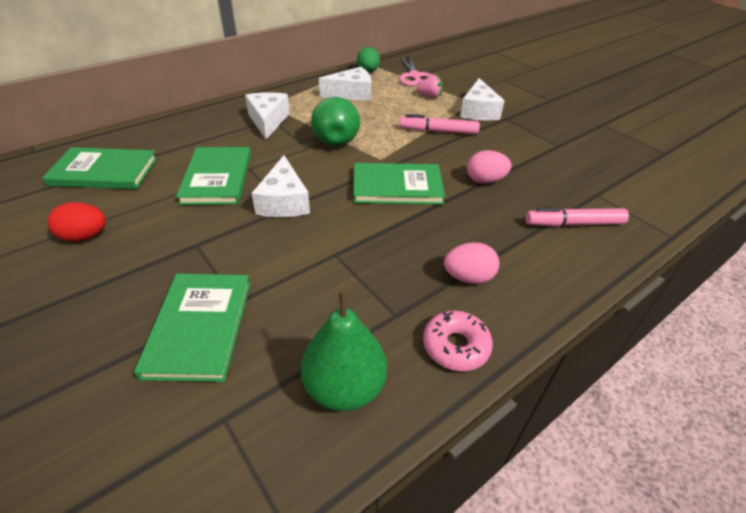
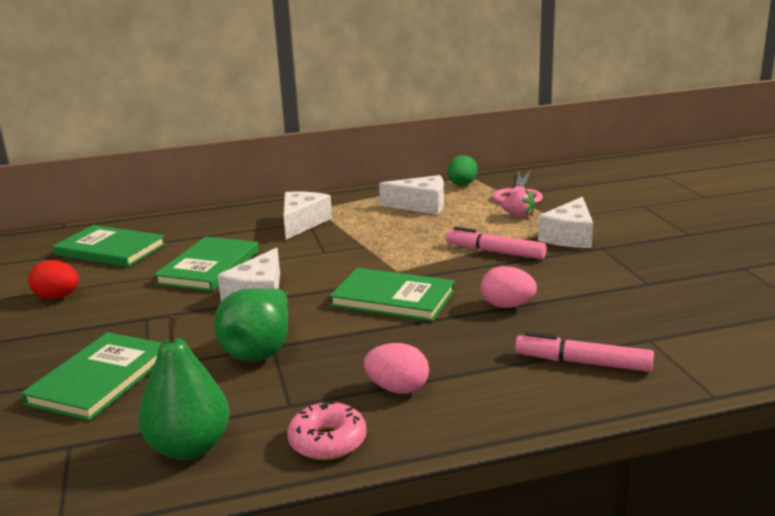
camera: 25 degrees right, 20 degrees down
(336, 139) = (363, 246): green pear -> green pear (260, 350)

